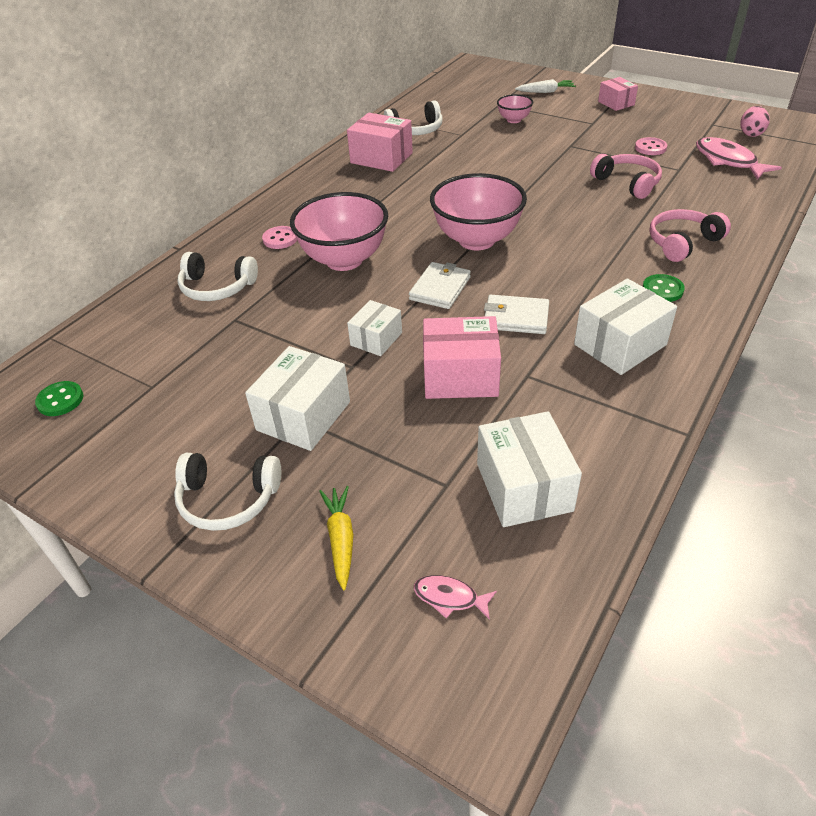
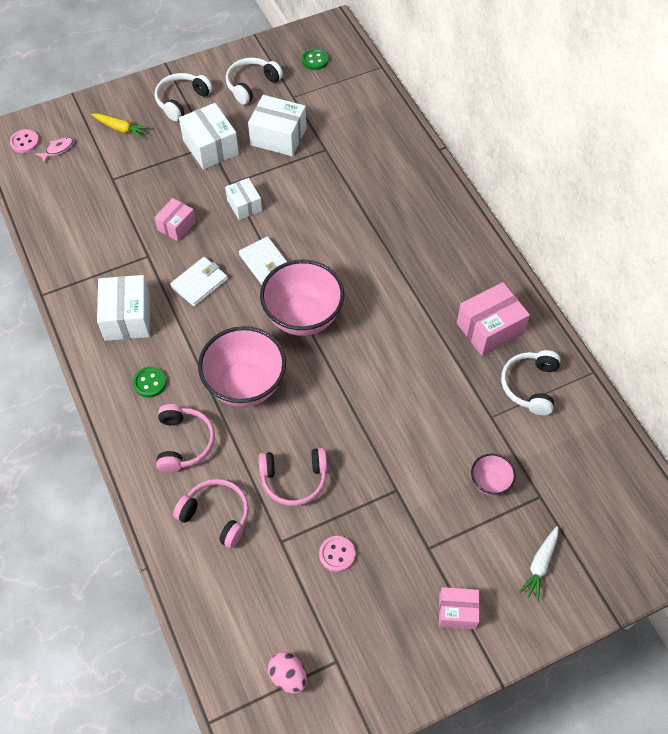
camera: 120 degrees right, 15 degrees up
(217, 287) = (370, 153): white headphones -> white headphones (252, 85)
(280, 239) = (405, 206): pink button -> pink button (25, 142)
(344, 260) = (345, 229): pink bowl -> pink bowl (245, 385)
(460, 376) = (176, 226): pink box -> pink box, size x0.62
(524, 487) = (81, 206): white box -> white box (278, 136)
(708, 201) = (216, 515): none -> pink headphones
(728, 161) = (259, 597): pink fish -> none

